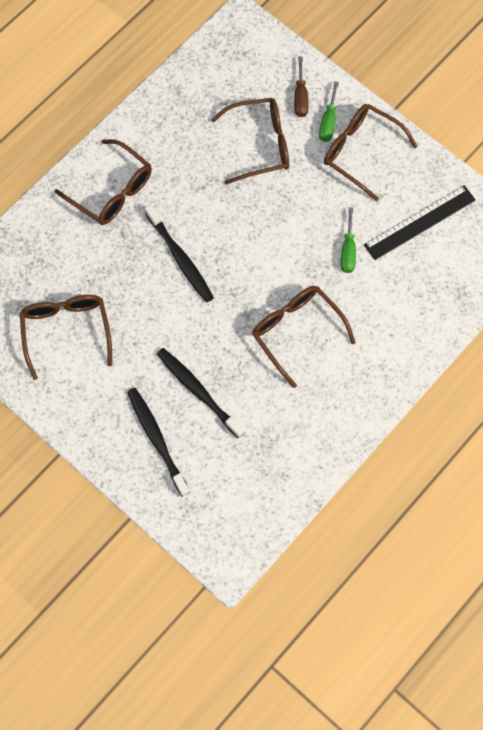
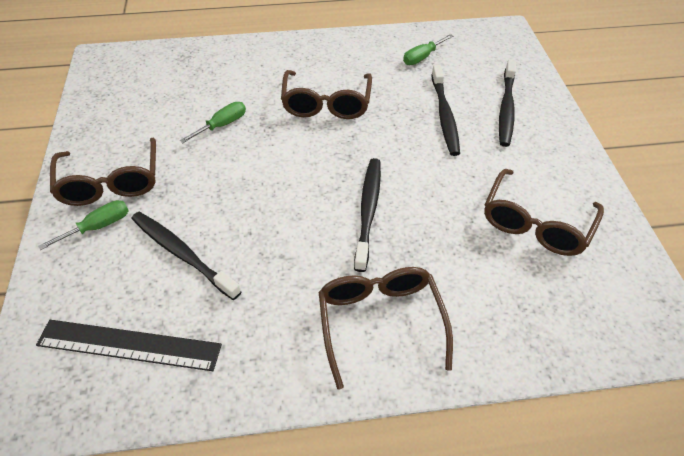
camera: 140 degrees left, 20 degrees down
(260, 145) = (182, 253): brown glasses -> black toothbrush
(271, 454) = (422, 57): none -> green screwdriver
(300, 97) = (87, 269): brown screwdriver -> none
(420, 222) = (146, 107): black ruler -> black ruler (129, 344)

